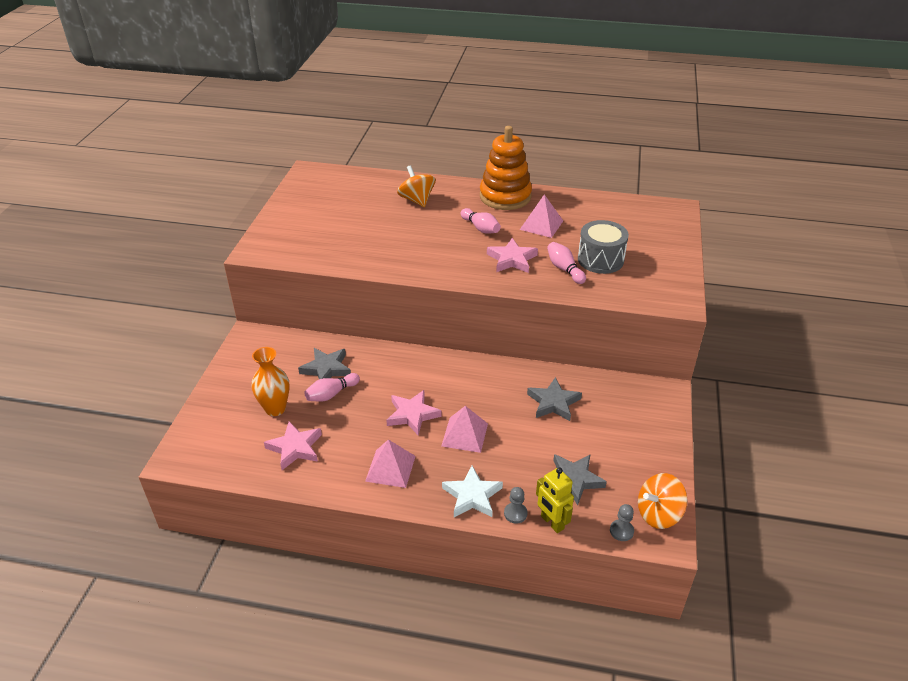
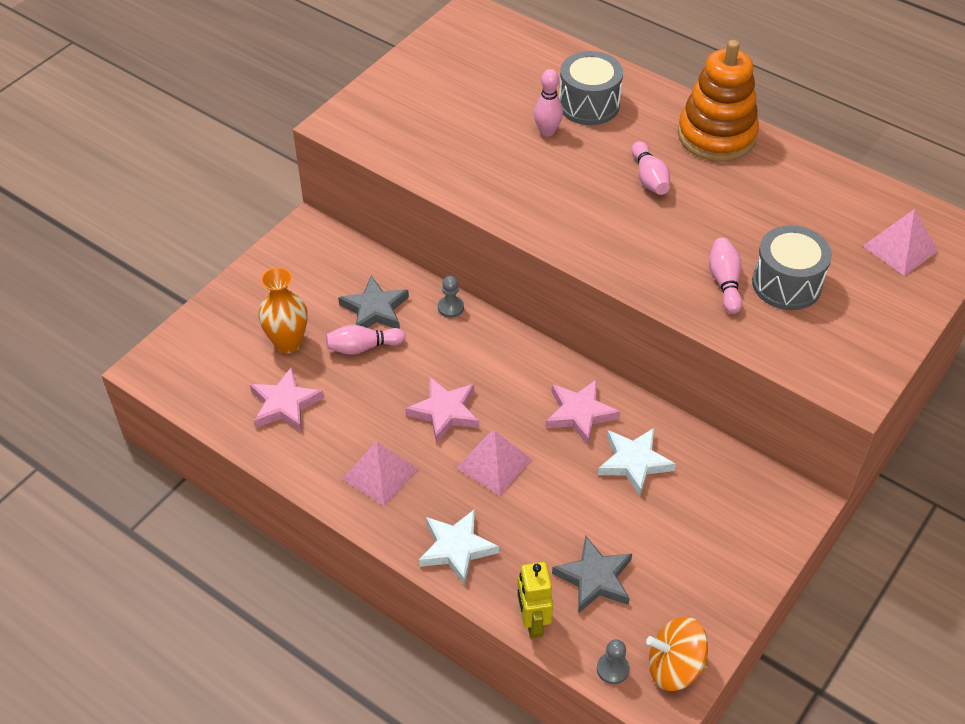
camera: 25 degrees right, 10 degrees up
(400, 220) = (547, 131): none -> pink bowling pin
(417, 200) = (589, 104): orange spinning top -> grey drum
(512, 259) = (661, 243): pink star -> pink star (580, 414)
(515, 513) = (495, 592): grey pawn -> grey pawn (450, 307)
(541, 225) = (739, 199): pink pyramid -> pink pyramid (900, 248)
(553, 403) = (634, 462): grey star -> white star

